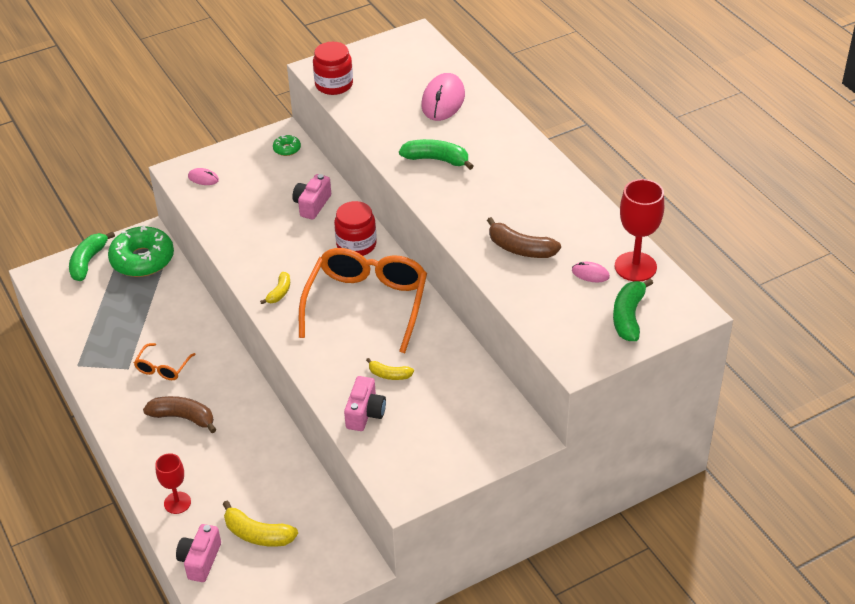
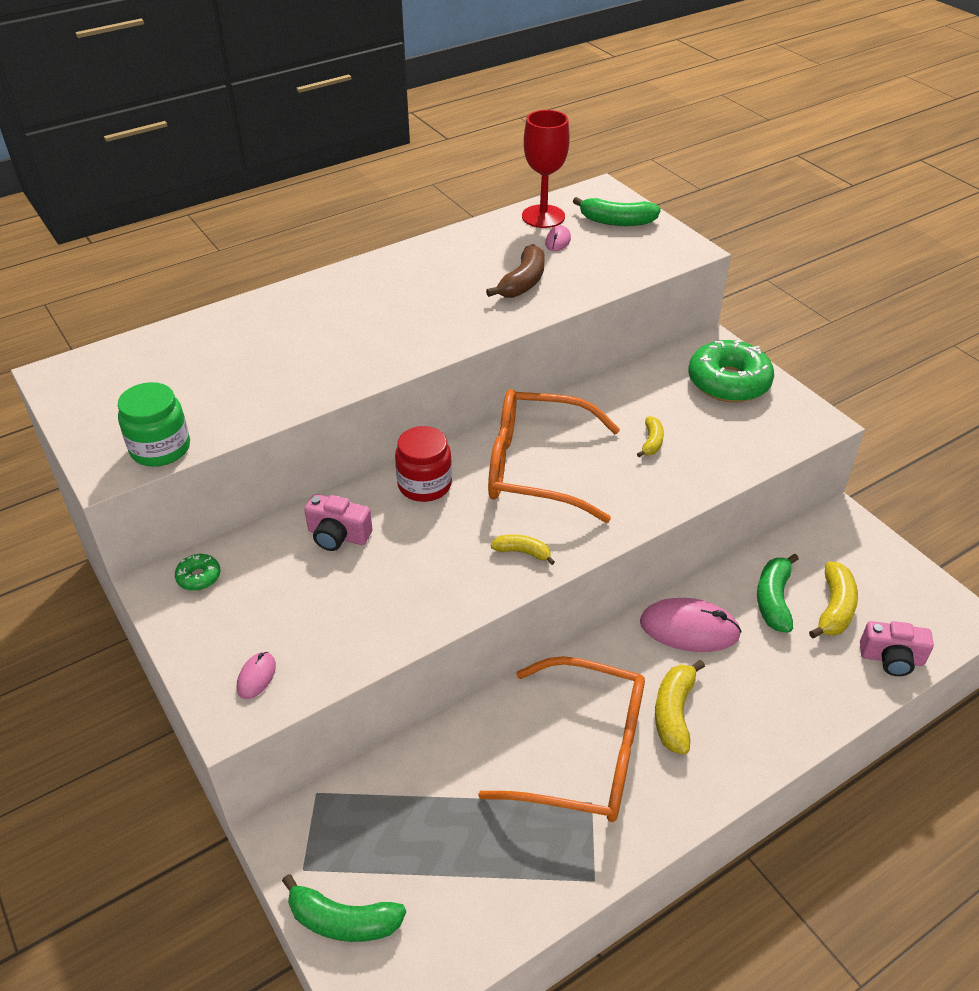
camera: 95 degrees left, 0 degrees up
(142, 260) = (343, 828): green donut -> green donut (728, 382)
(163, 368) = (585, 754): orange glasses -> orange glasses, size x2.21
(177, 503) = (816, 696): red goblet -> none
(183, 418) = (674, 712): brown banana -> yellow banana
(334, 85) = (160, 448): red jar -> green jar
(365, 413) = (716, 457): pink camera -> none
(437, 160) = (356, 345): green banana -> green banana (773, 600)
(443, 100) = (227, 344): pink mouse -> pink mouse (689, 628)

